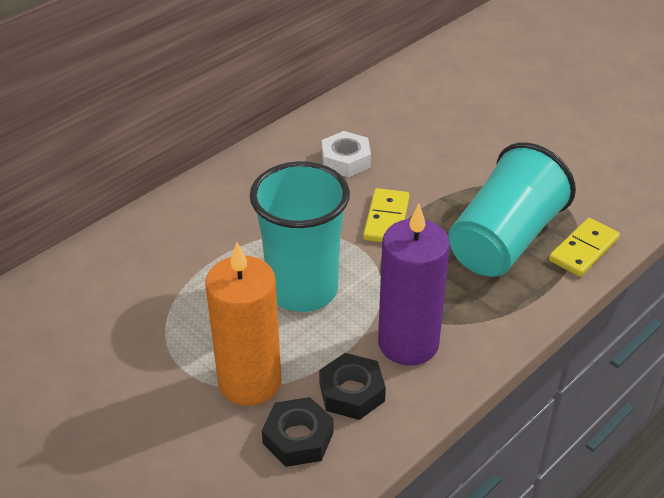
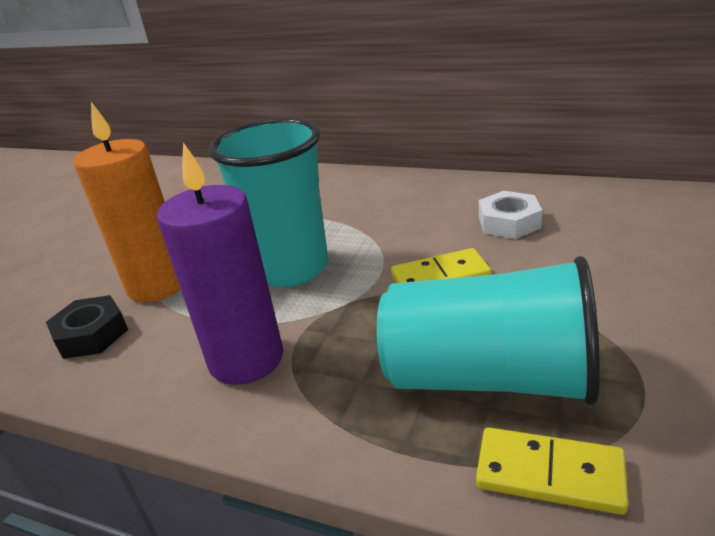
camera: 70 degrees right, 10 degrees down
(351, 392) = (158, 345): black nut -> none

